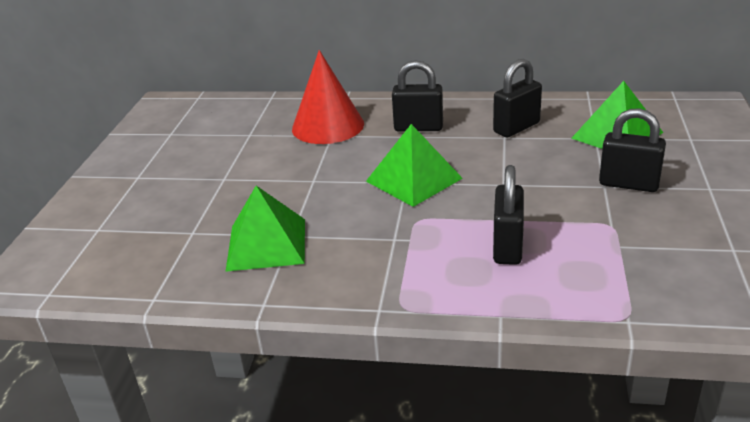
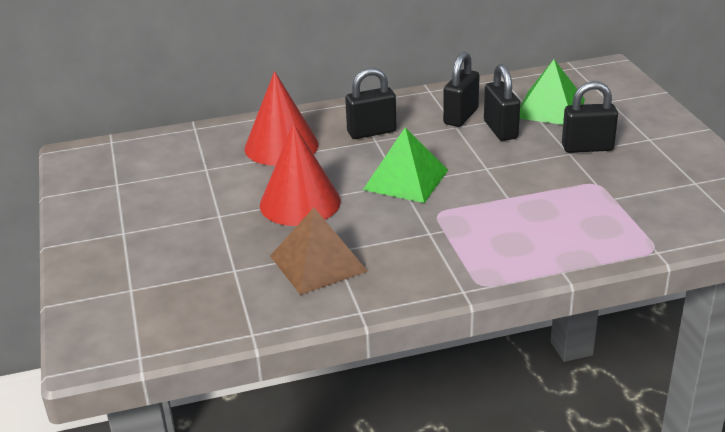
camera: 25 degrees left, 0 degrees up
(267, 244) = (318, 263): green pyramid -> brown pyramid
(300, 181) = (300, 203): none -> red cone
(507, 247) = (529, 218): black padlock -> black padlock (500, 130)

